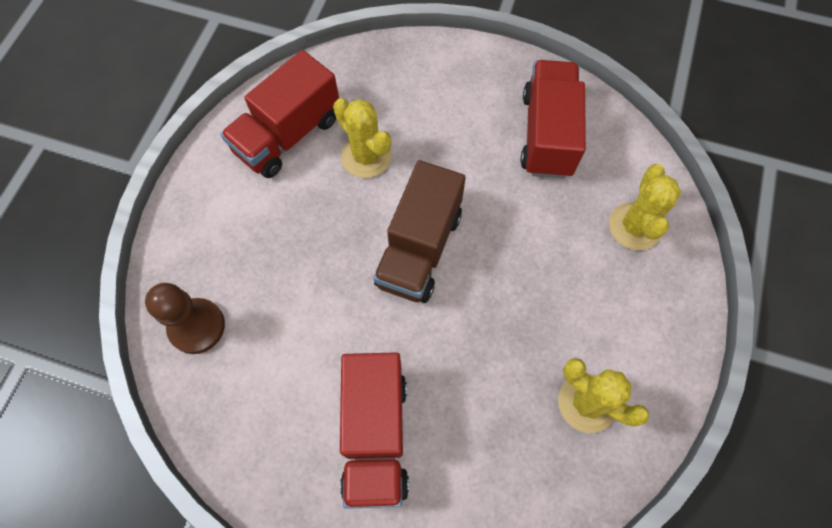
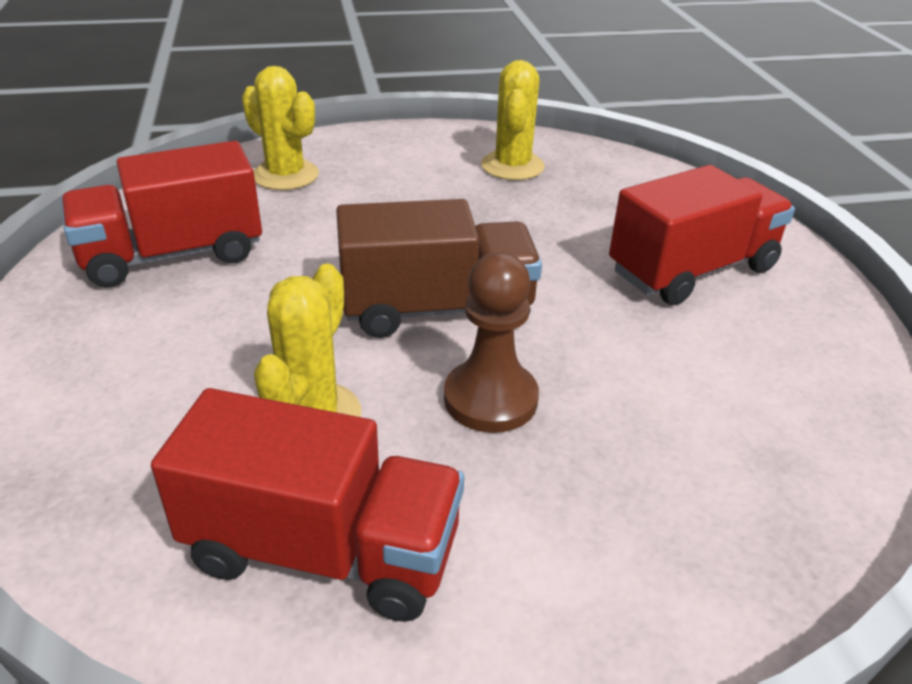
camera: 120 degrees left, 30 degrees down
(197, 326) = (775, 490): brown pawn -> brown pawn (490, 399)
(634, 226) = (285, 175): yellow cactus -> yellow cactus turned 60 degrees clockwise

